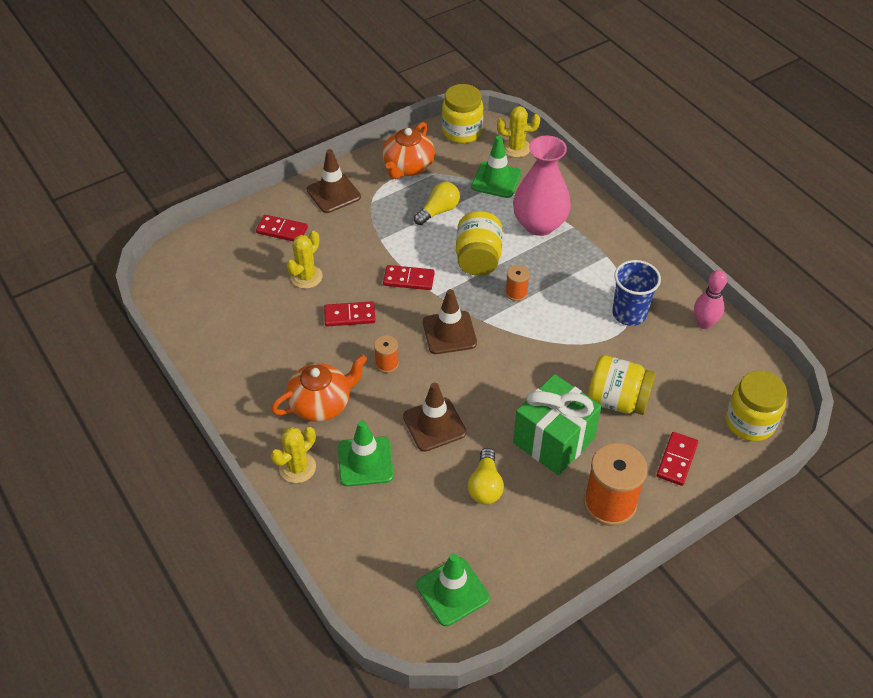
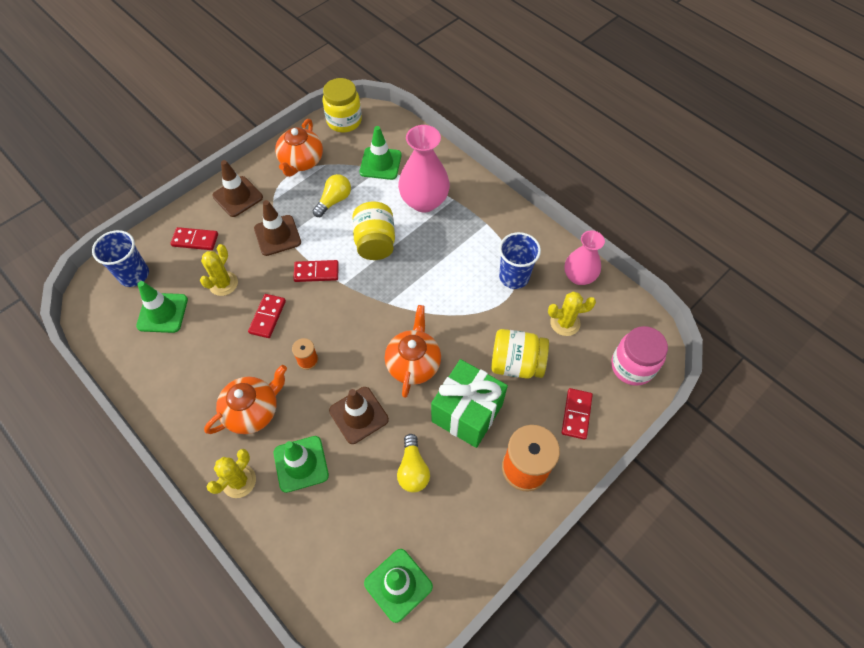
camera: 10 degrees left, 10 degrees up
(213, 255) = (134, 275): none -> blue cup
(238, 296) = (162, 313): none -> green traffic cone
(349, 316) = (268, 317): red domino -> red domino turned 60 degrees counterclockwise
(449, 333) = (360, 320): brown traffic cone -> brown traffic cone (277, 235)
(502, 383) = (413, 363): none -> orange teapot
(516, 148) = (393, 130): yellow cactus -> yellow cactus (565, 323)
(516, 293) = (413, 271): orange spool -> none
(704, 323) = (579, 276): pink bowling pin -> pink vase
(749, 422) = (632, 366): yellow jar -> pink jar

